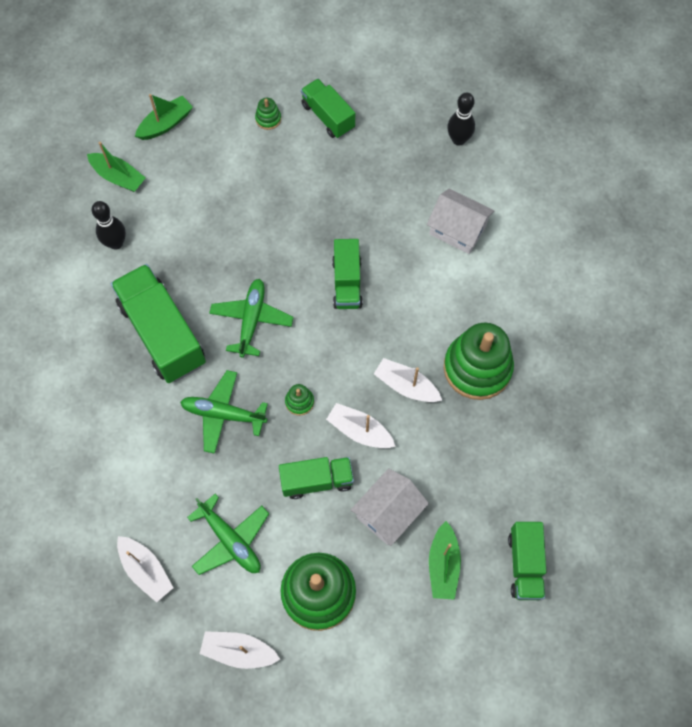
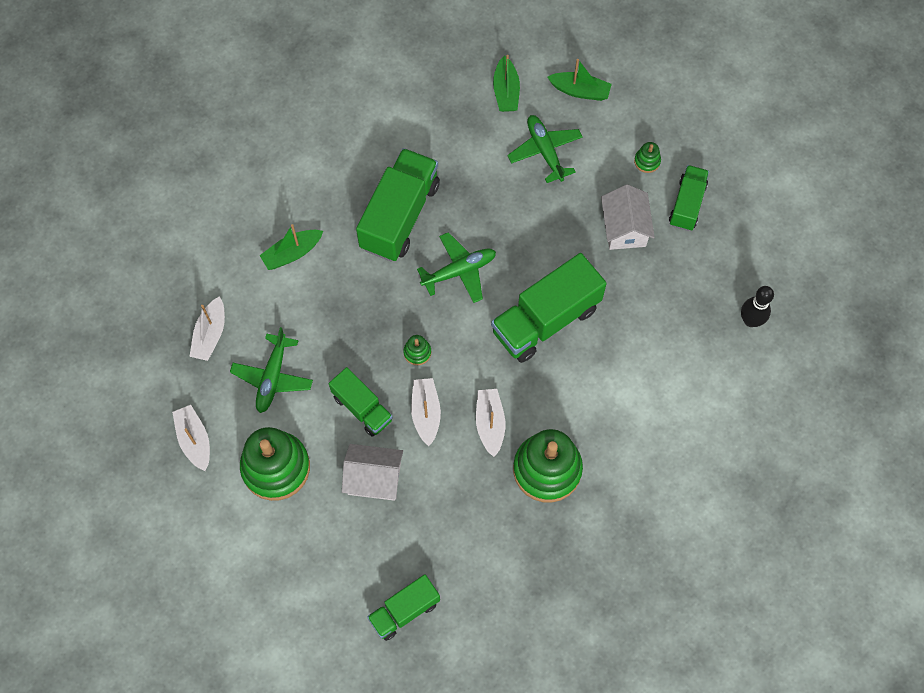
camera: 55 degrees right, 0 degrees up
(116, 243) = (449, 130): black bowling pin -> none
(223, 414) = (367, 304): green plane -> green plane (545, 151)
(347, 283) = (545, 320): green truck -> green truck, size x1.71
(443, 565) = (360, 547): green boat -> green boat (292, 253)
(457, 230) = (662, 374): white house -> white house (624, 228)

